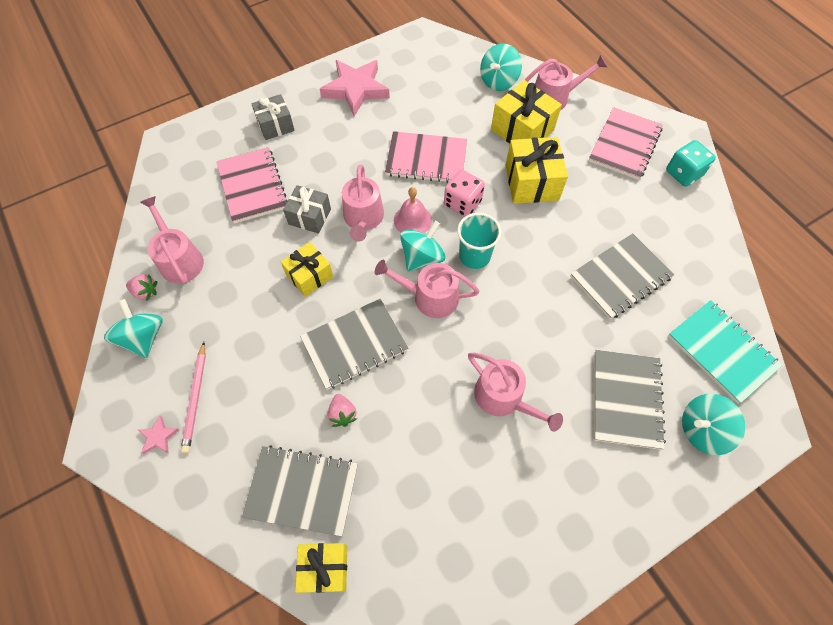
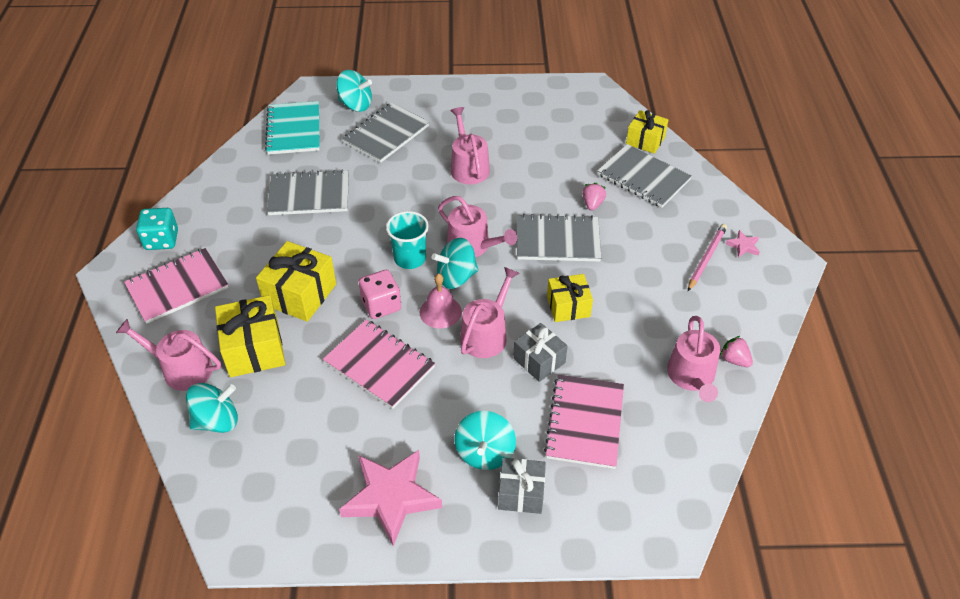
camera: 150 degrees left, 15 degrees down
(143, 337) = (743, 321): turquoise spinning top -> turquoise spinning top (485, 453)

